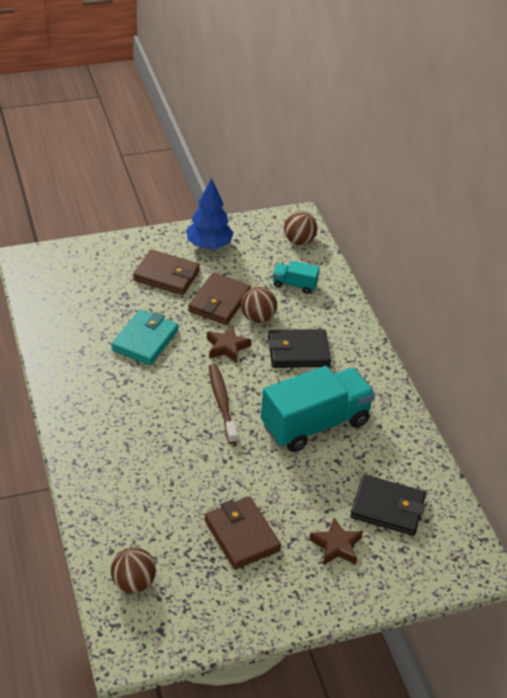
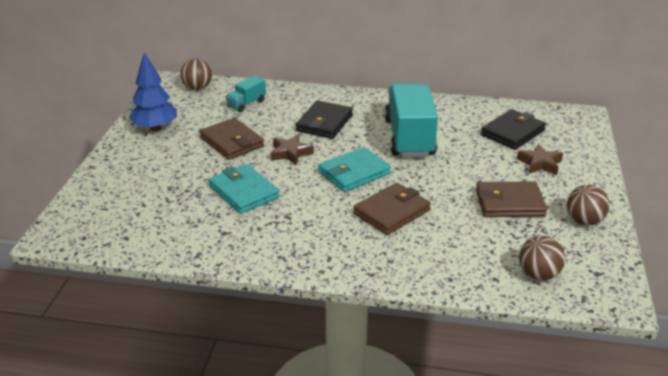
camera: 60 degrees left, 10 degrees down
(166, 275) = (170, 159): brown wallet -> brown wallet (392, 212)
(222, 402) = (354, 173): brown toothbrush -> turquoise wallet
(258, 318) = (269, 130): brown ball -> brown ball (584, 221)

